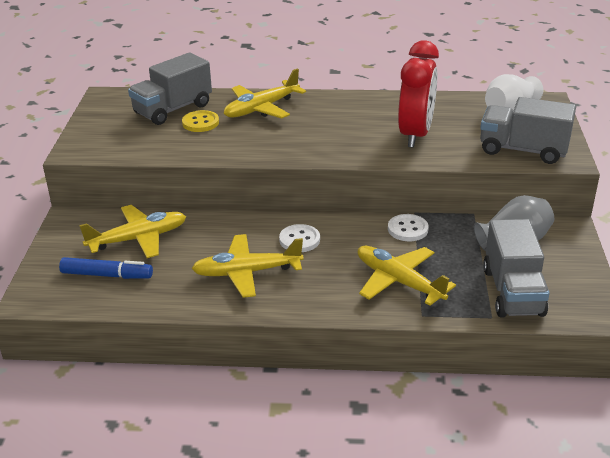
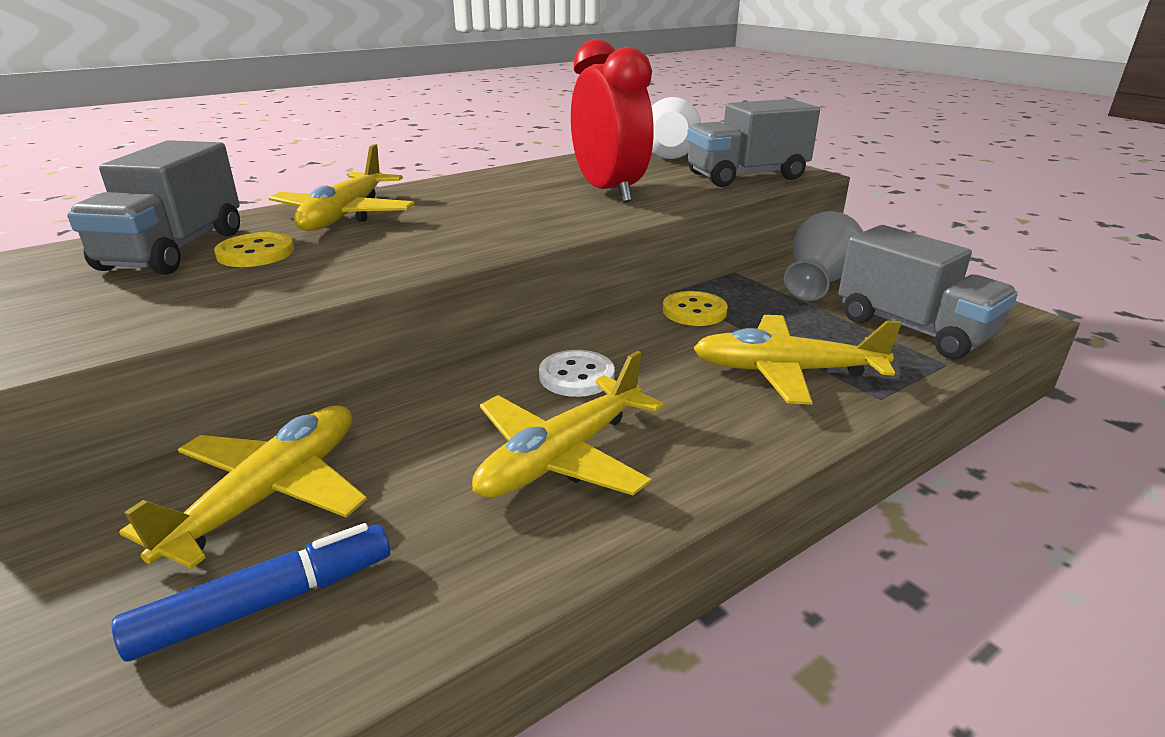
camera: 40 degrees left, 5 degrees down
(407, 229) = (694, 311): white button -> yellow button

